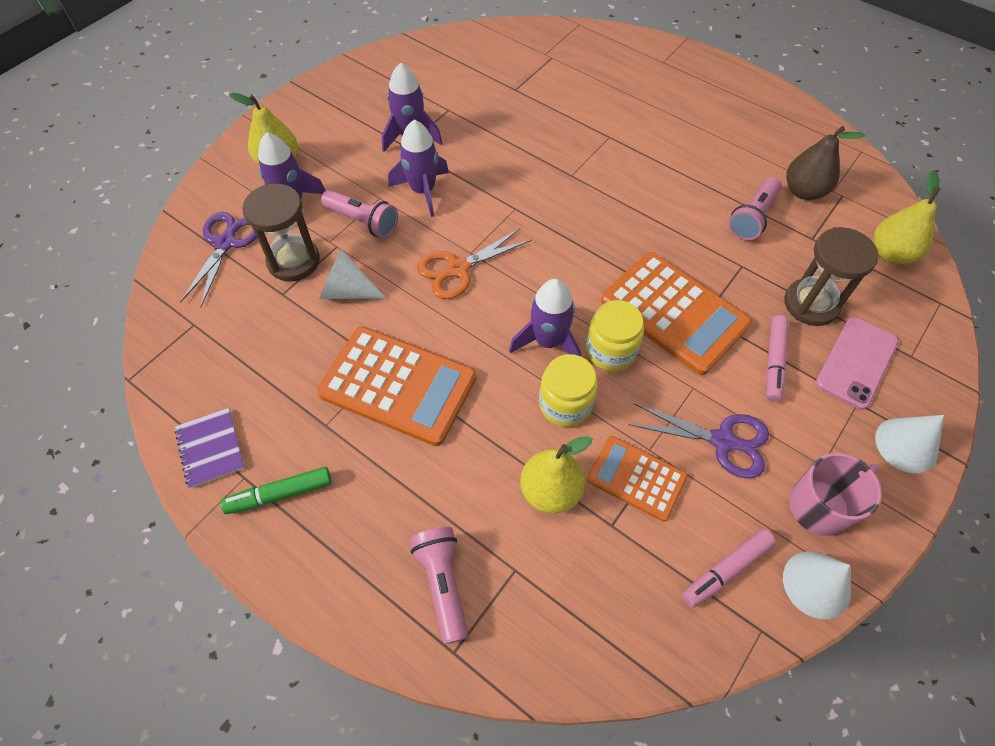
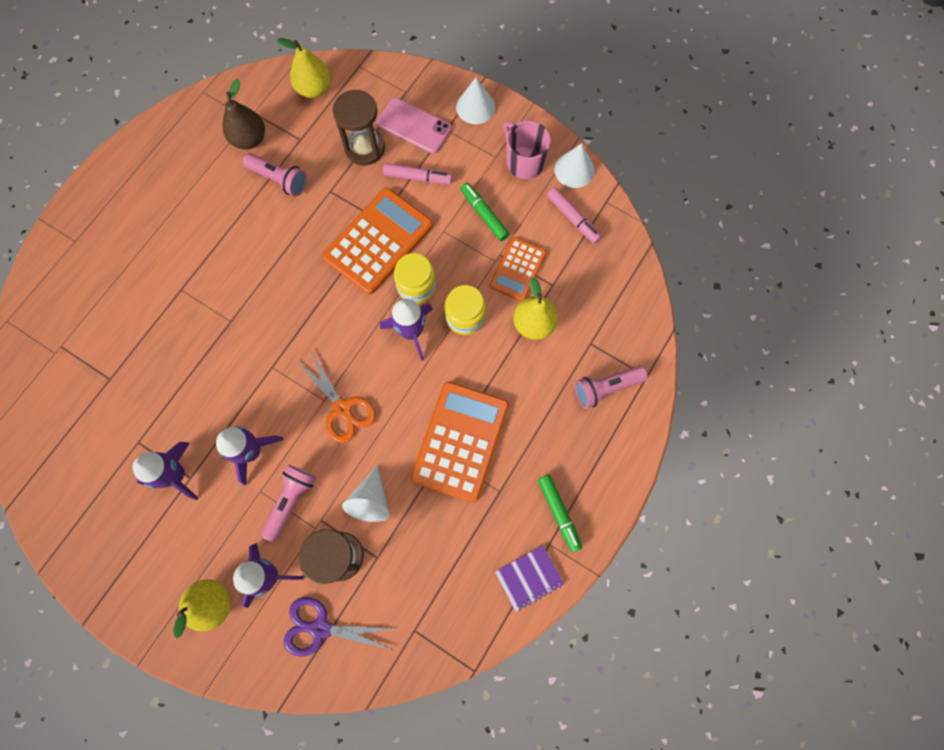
camera: 95 degrees left, 15 degrees up
(722, 441) = (484, 215): purple scissors -> green marker

